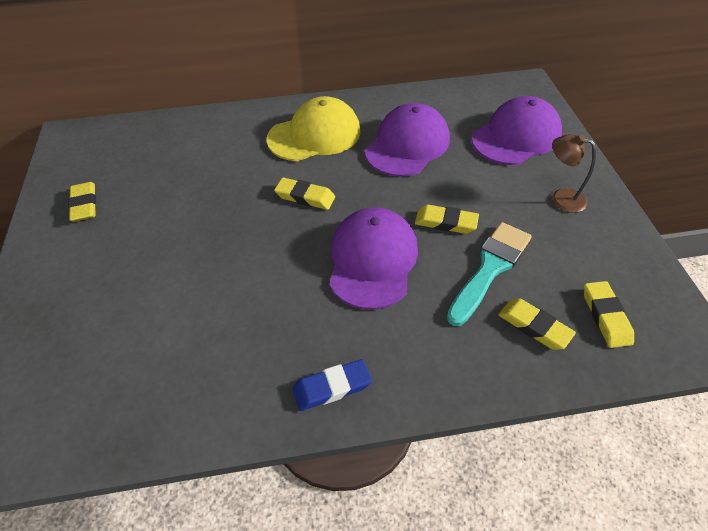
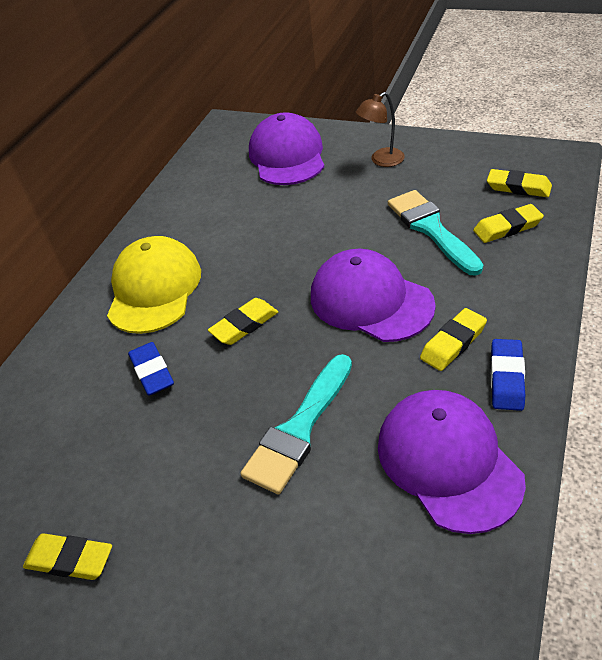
camera: 55 degrees left, 5 degrees down
(221, 269) = (299, 429): none -> turquoise brush
(238, 171) = (152, 372): none -> blue eraser
(407, 145) = (235, 226): purple cap -> purple cap (448, 461)
(445, 222) = (358, 236): yellow eraser -> yellow eraser (453, 343)

